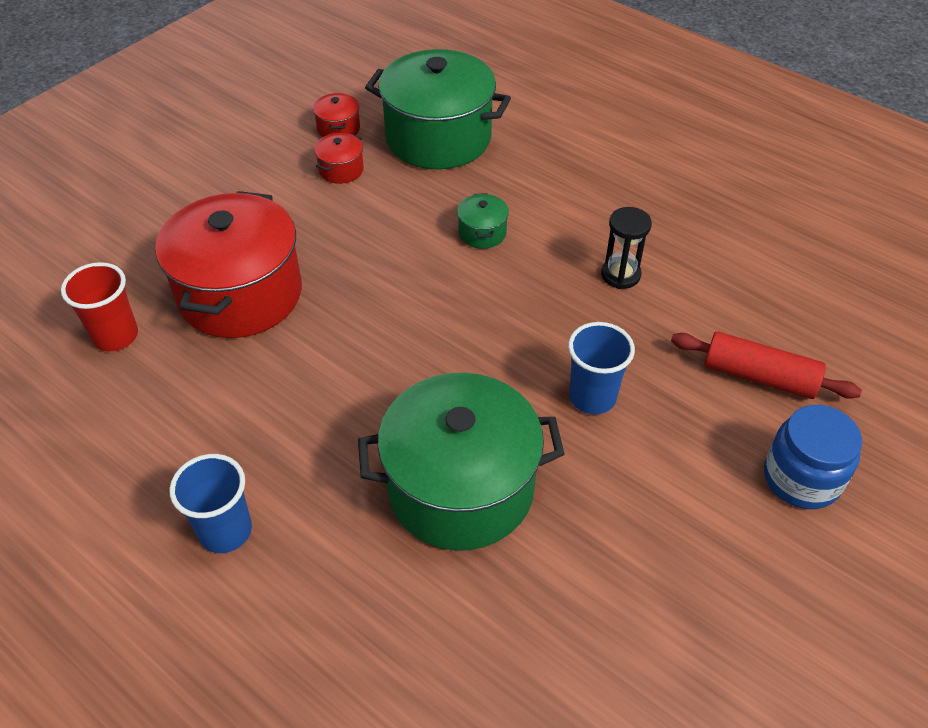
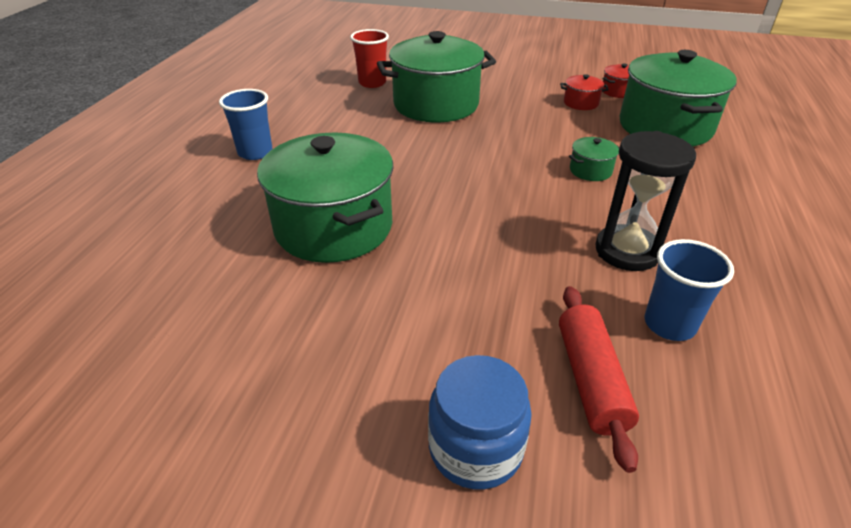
camera: 65 degrees right, 10 degrees down
(240, 294) = (436, 104): red pot -> green pot
(592, 397) = (469, 269): blue cup -> blue cup (669, 324)
(620, 275) = (627, 251): black hourglass -> black hourglass, size x1.57

